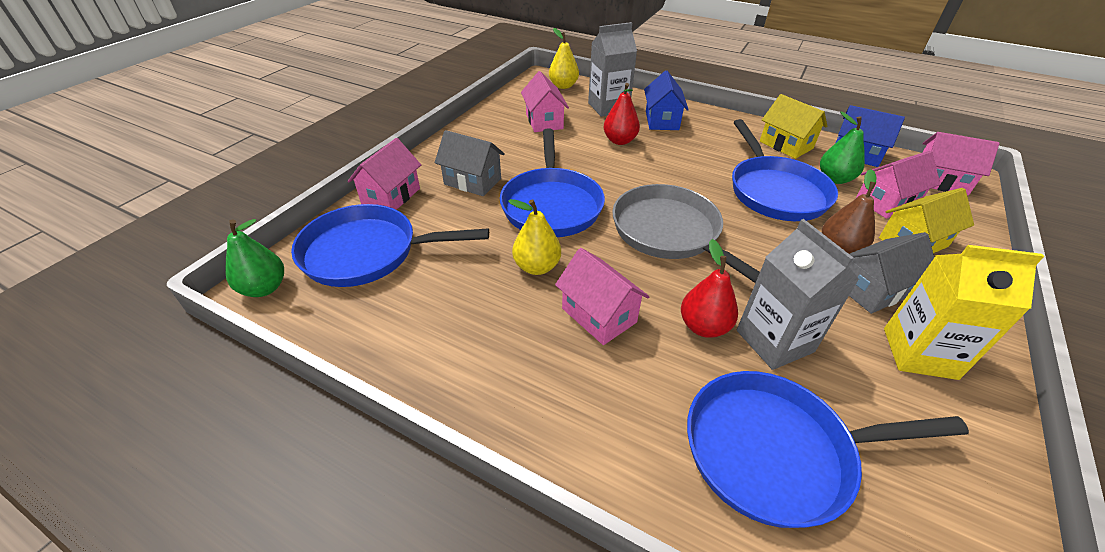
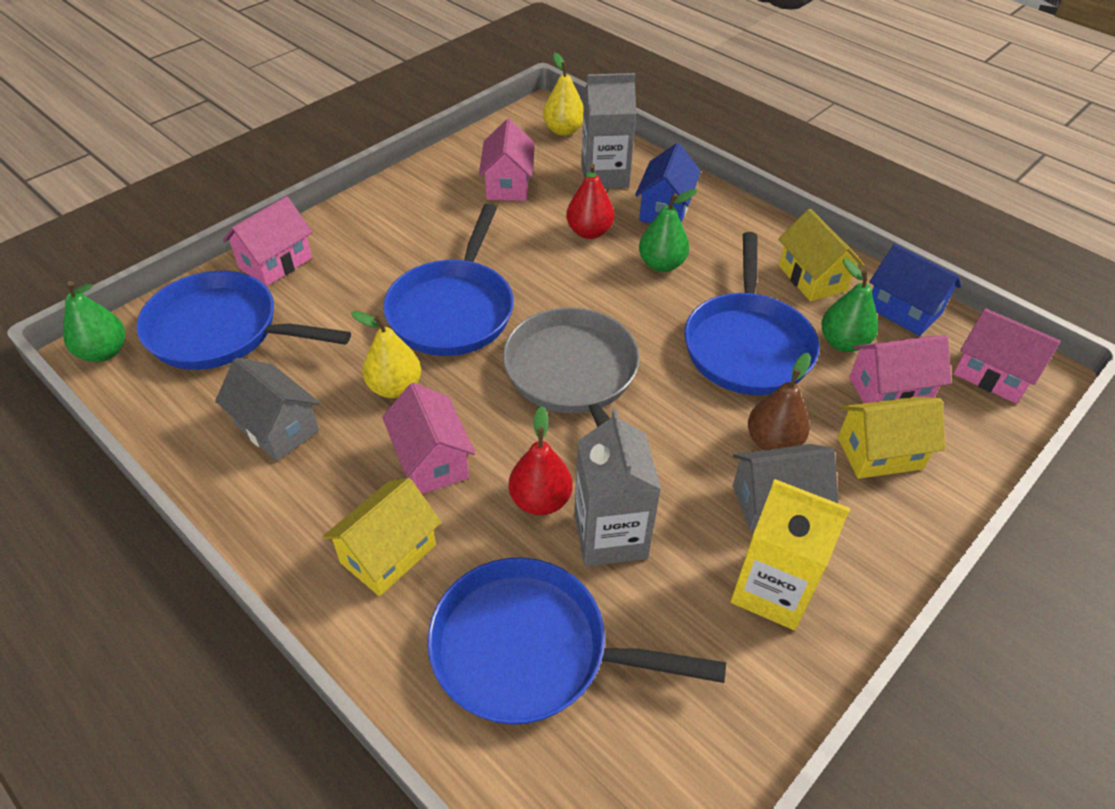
camera: 15 degrees right, 5 degrees up
(472, 181) = (376, 259): grey house -> grey house (277, 428)
(606, 399) = (388, 554): none -> yellow house
(682, 152) = (661, 264): none -> green pear

